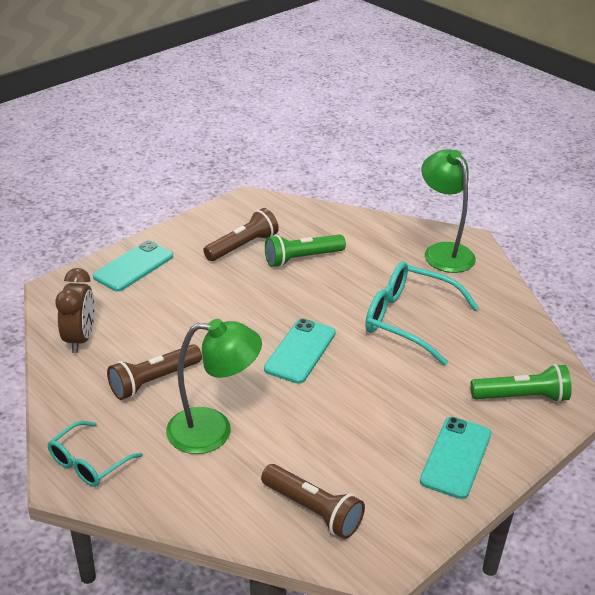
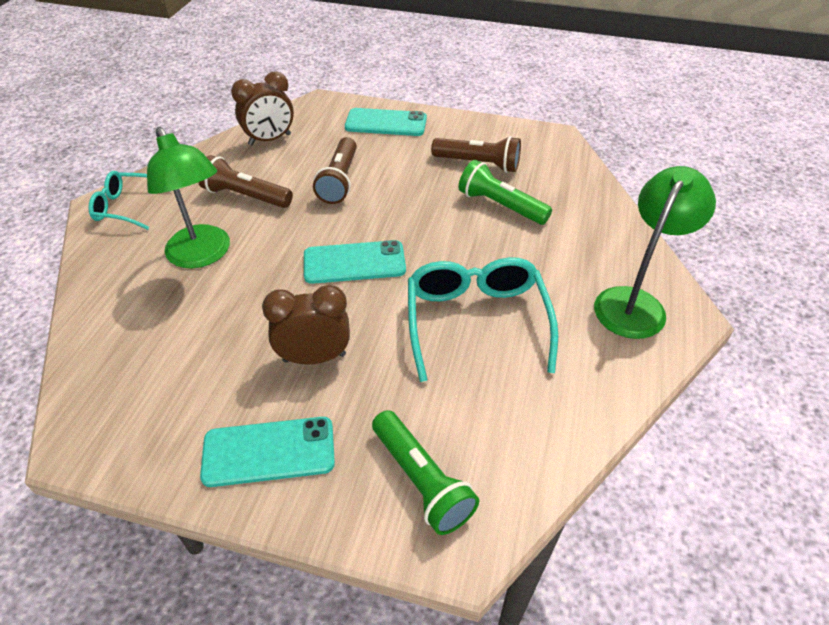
camera: 60 degrees right, 10 degrees up
(313, 510) = (129, 363): brown flashlight -> brown flashlight (339, 180)
(384, 406) = (314, 357): none -> brown clock

